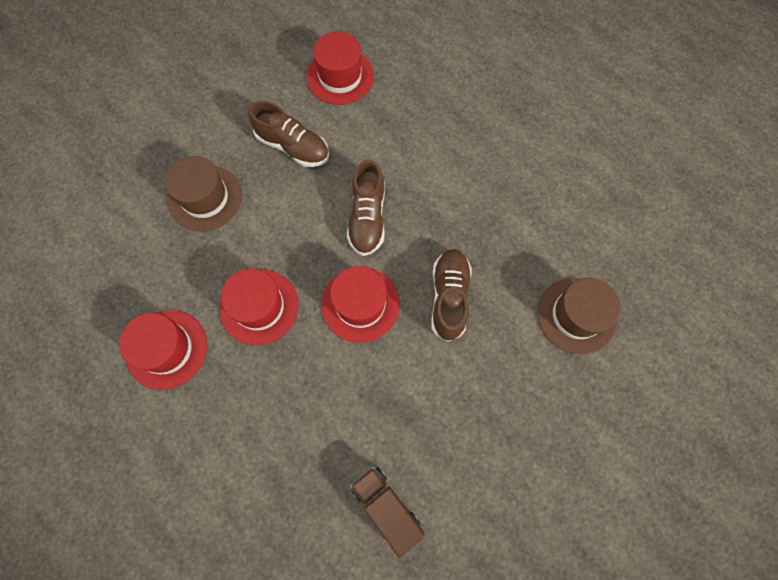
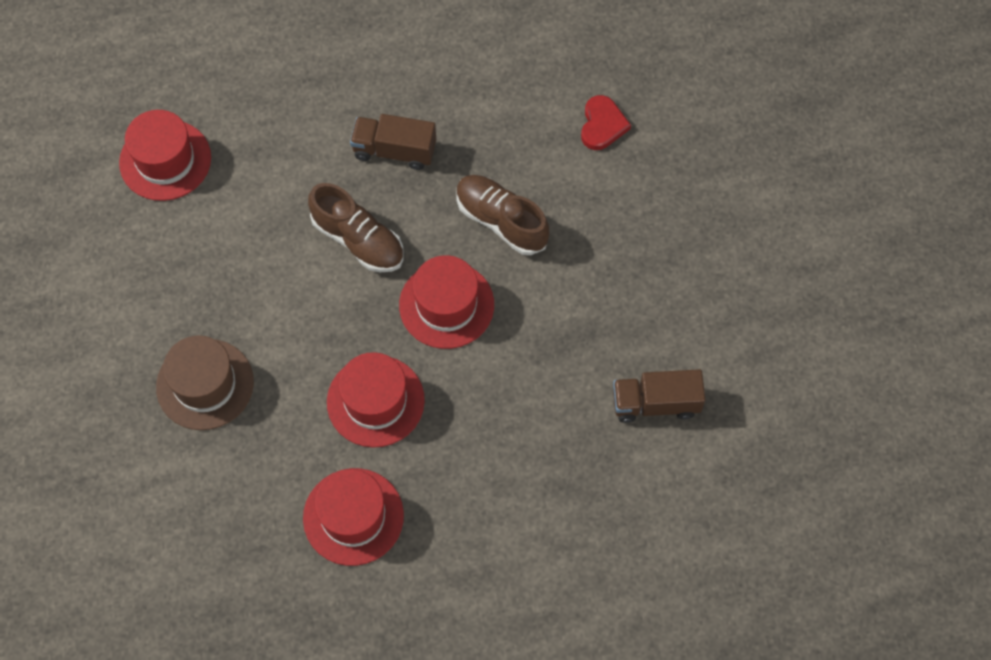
camera: 55 degrees left, 5 degrees down
(293, 147) = (215, 260): brown shoe -> none
(448, 196) = (394, 150): none -> brown truck
(576, 315) = (602, 125): brown hat -> red heart

